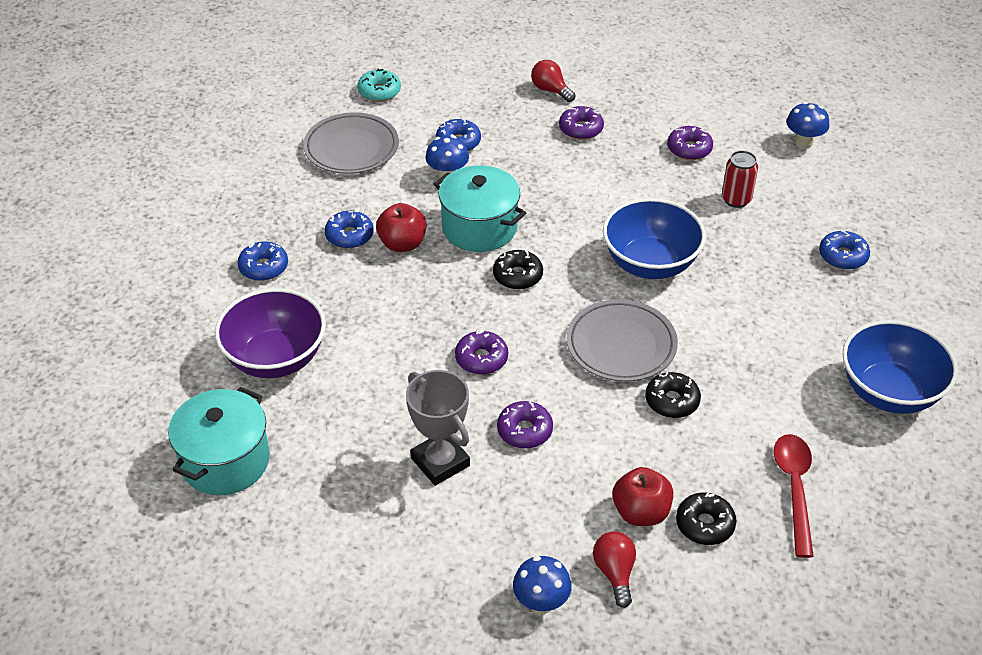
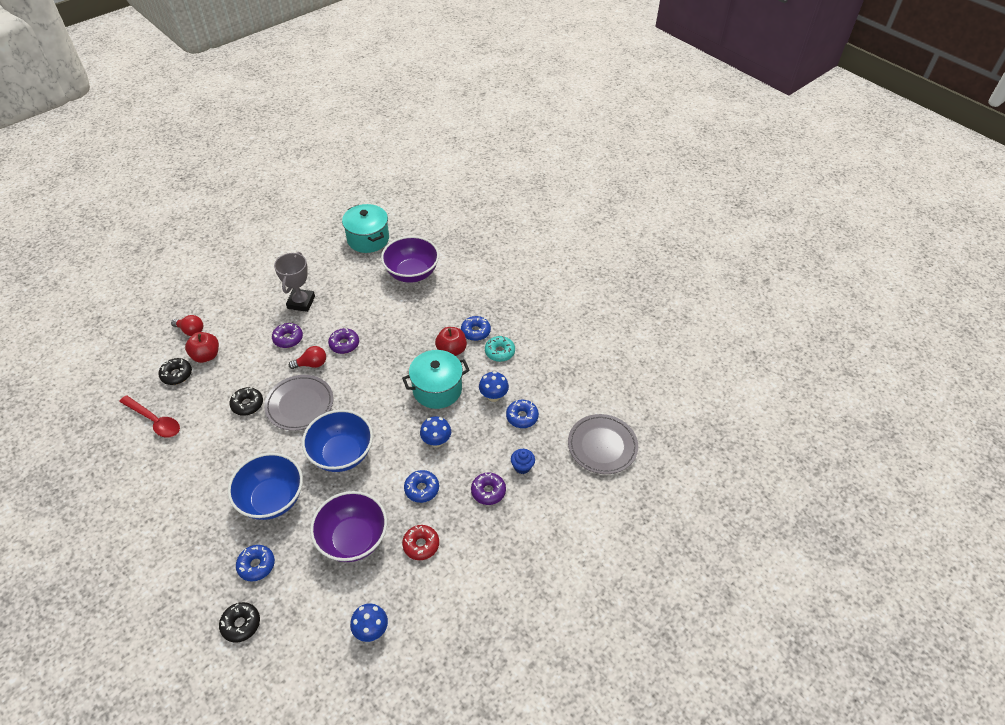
camera: 120 degrees right, 5 degrees up
(263, 267) = (478, 290): blue donut -> blue donut (422, 489)
(351, 148) = (552, 363): grey plate -> grey plate (602, 446)
(379, 91) = (602, 400): turquoise donut -> turquoise donut (499, 352)
(440, 462) = (301, 302): grey trophy -> grey trophy turned 75 degrees counterclockwise
(517, 276) = (386, 387): black donut -> black donut (241, 624)
(526, 117) = (522, 467): none -> blue cupcake
(541, 603) = (205, 301): blue mushroom -> blue mushroom (436, 441)
(550, 90) = (543, 498): red light bulb -> red light bulb (312, 364)
(689, 149) = (421, 545): purple donut -> red donut
(736, 199) = (353, 539): red can -> purple bowl
(889, 392) = (154, 507): blue bowl -> blue bowl (272, 499)

